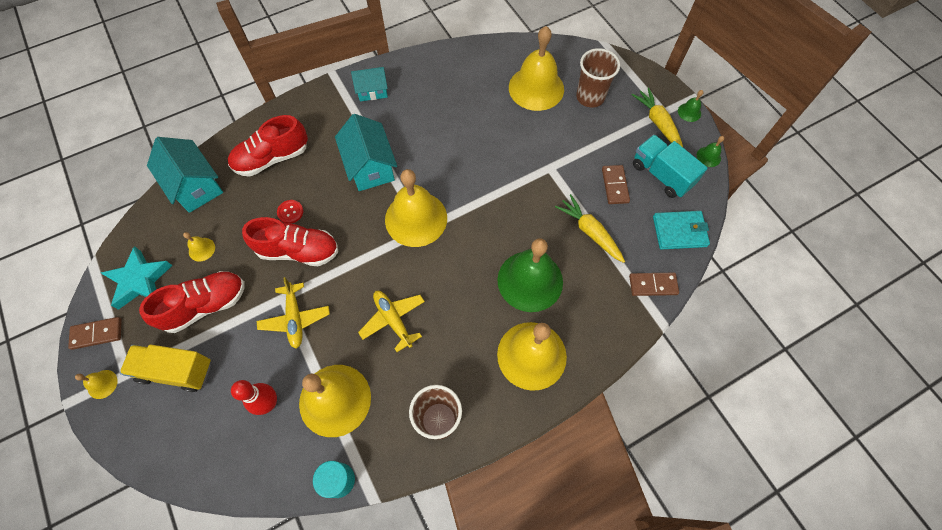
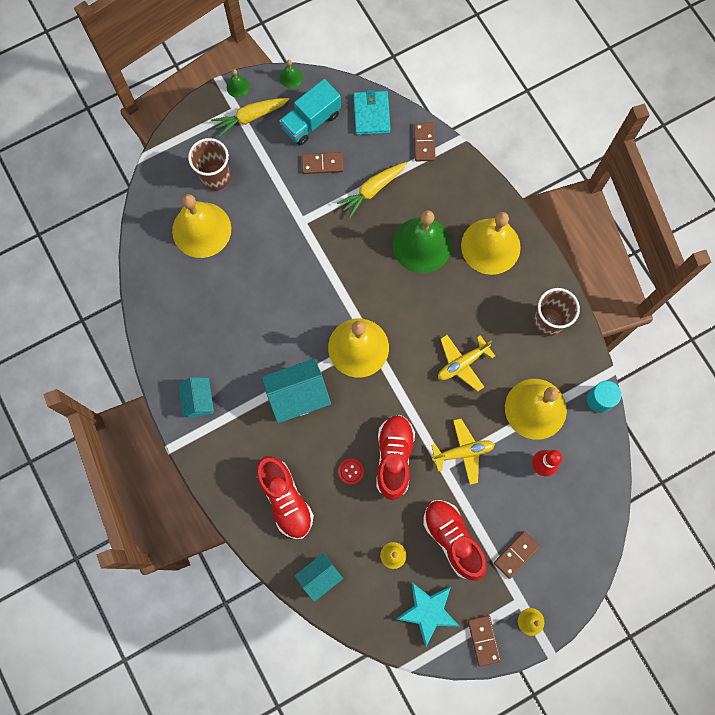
camera: 90 degrees left, 10 degrees up
(176, 371) = (516, 554): yellow truck -> brown domino
(195, 186) = (319, 577): turquoise house -> turquoise house, size x0.62

